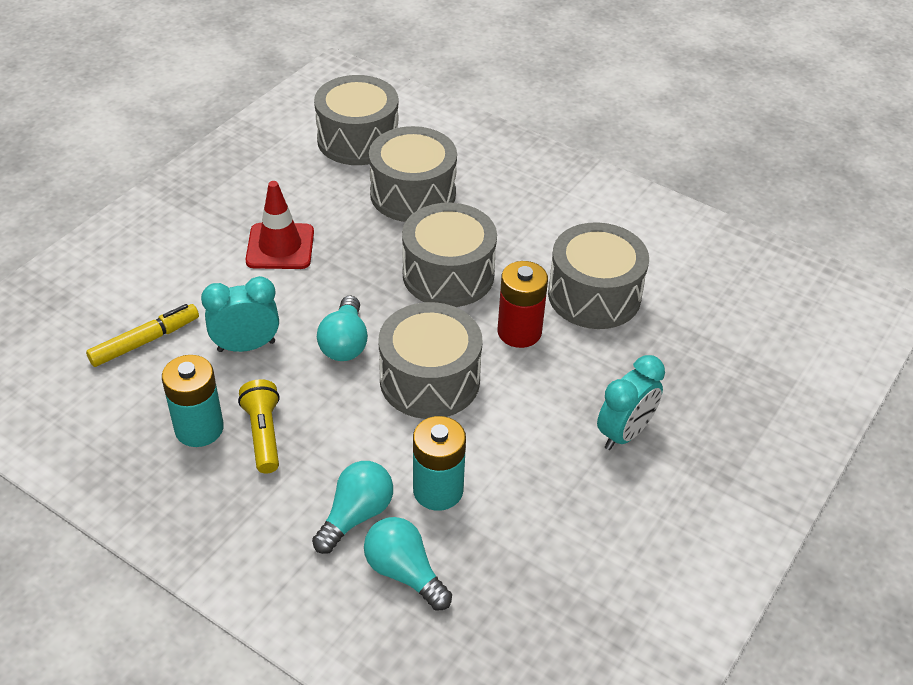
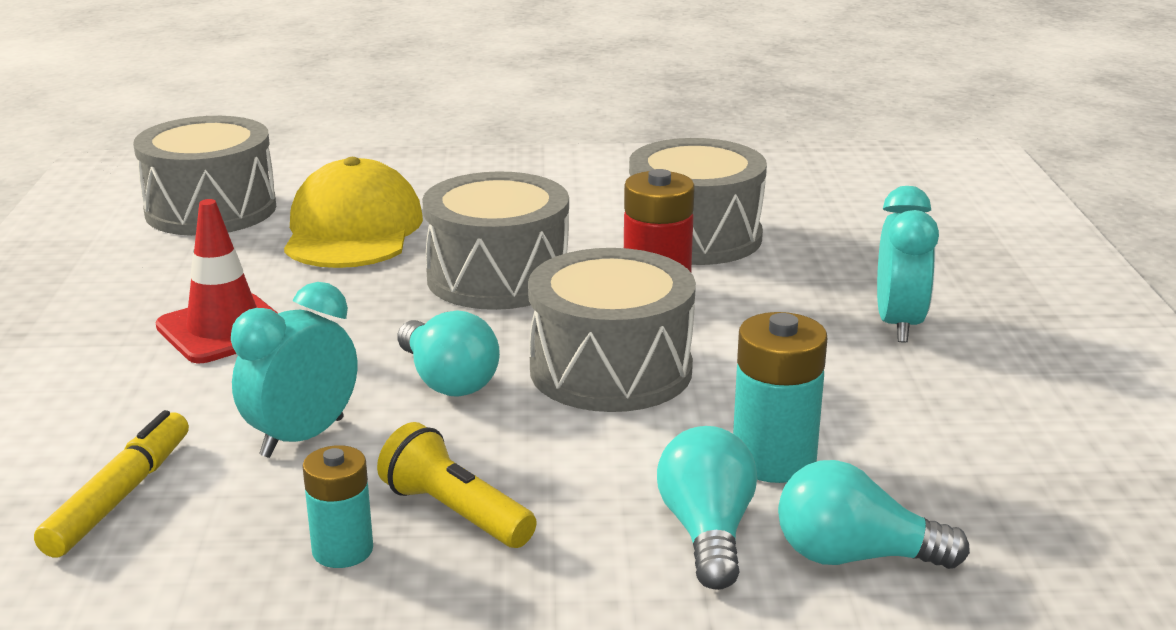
camera: 35 degrees left, 20 degrees down
(199, 428) = (342, 550): turquoise battery -> turquoise battery, size x0.65
(413, 194) = (353, 230): grey drum -> yellow cap

